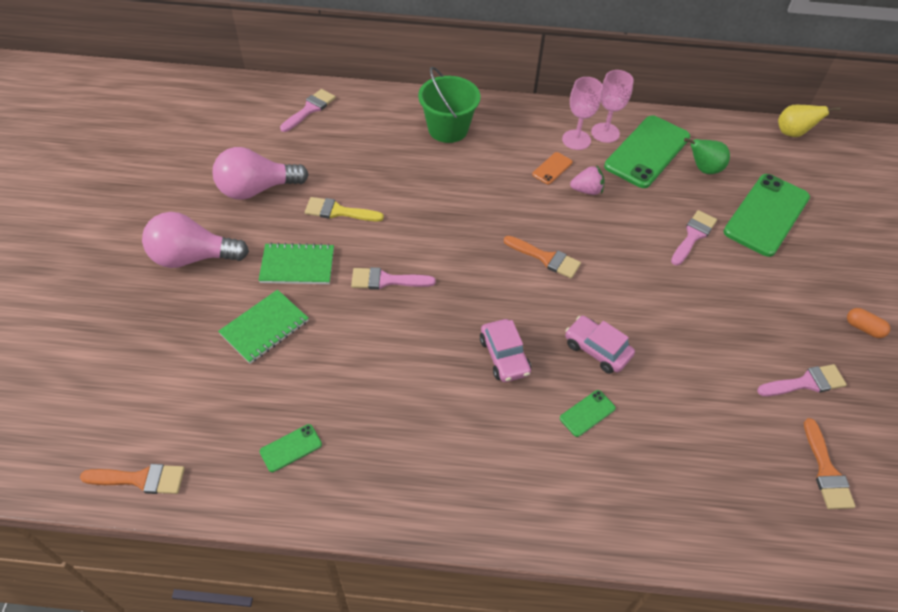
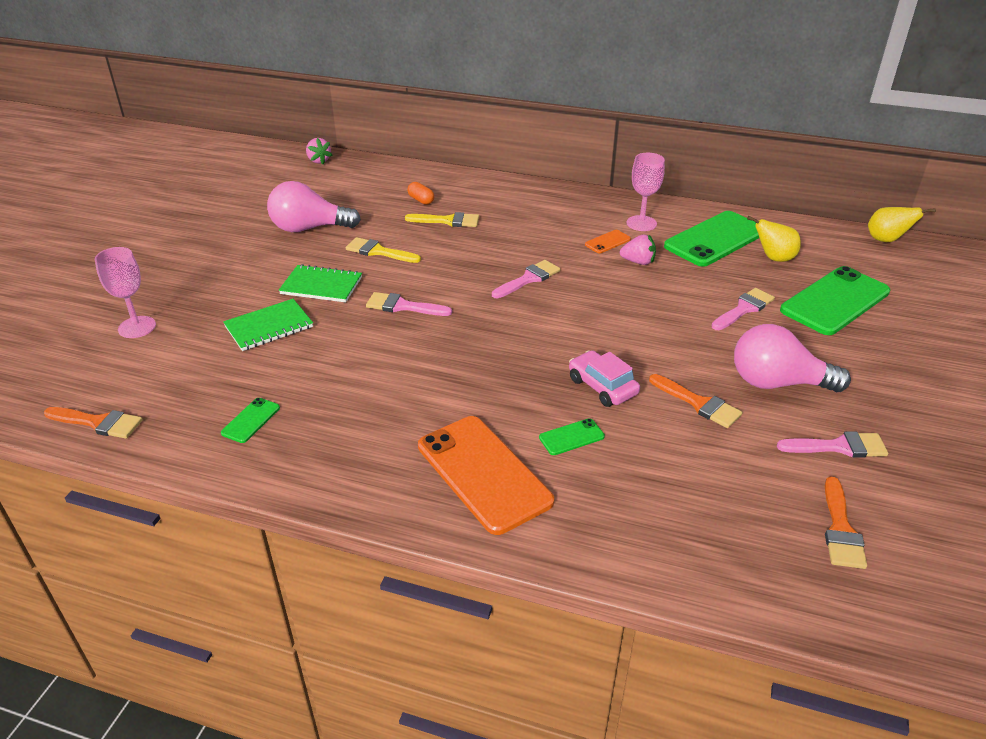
camera: 15 degrees right, 15 degrees down
(193, 257) = (227, 269): pink light bulb -> pink light bulb (777, 383)
(232, 91) = (319, 160): none -> pink strawberry
(291, 448) = (251, 420): green phone -> green phone turned 45 degrees counterclockwise
(310, 109) = (384, 179): pink brush -> pink brush (528, 279)
(393, 160) = (448, 221): none -> yellow brush
(448, 129) = (512, 204): green bucket -> none
(504, 356) = (499, 379): pink car -> none
(524, 469) = (483, 473): none -> orange phone
(546, 258) = (574, 308): orange brush -> orange brush (698, 403)
(605, 133) = (674, 221): pink goblet -> pink goblet (137, 327)
(703, 169) = (773, 258): green pear -> yellow pear
(863, 328) = (925, 409): orange capsule -> orange capsule (421, 200)

